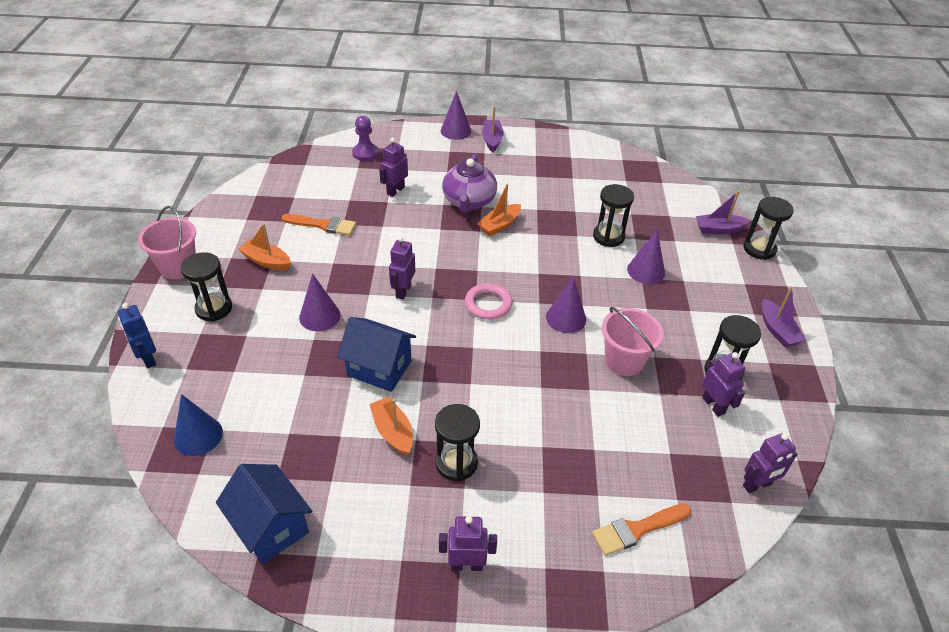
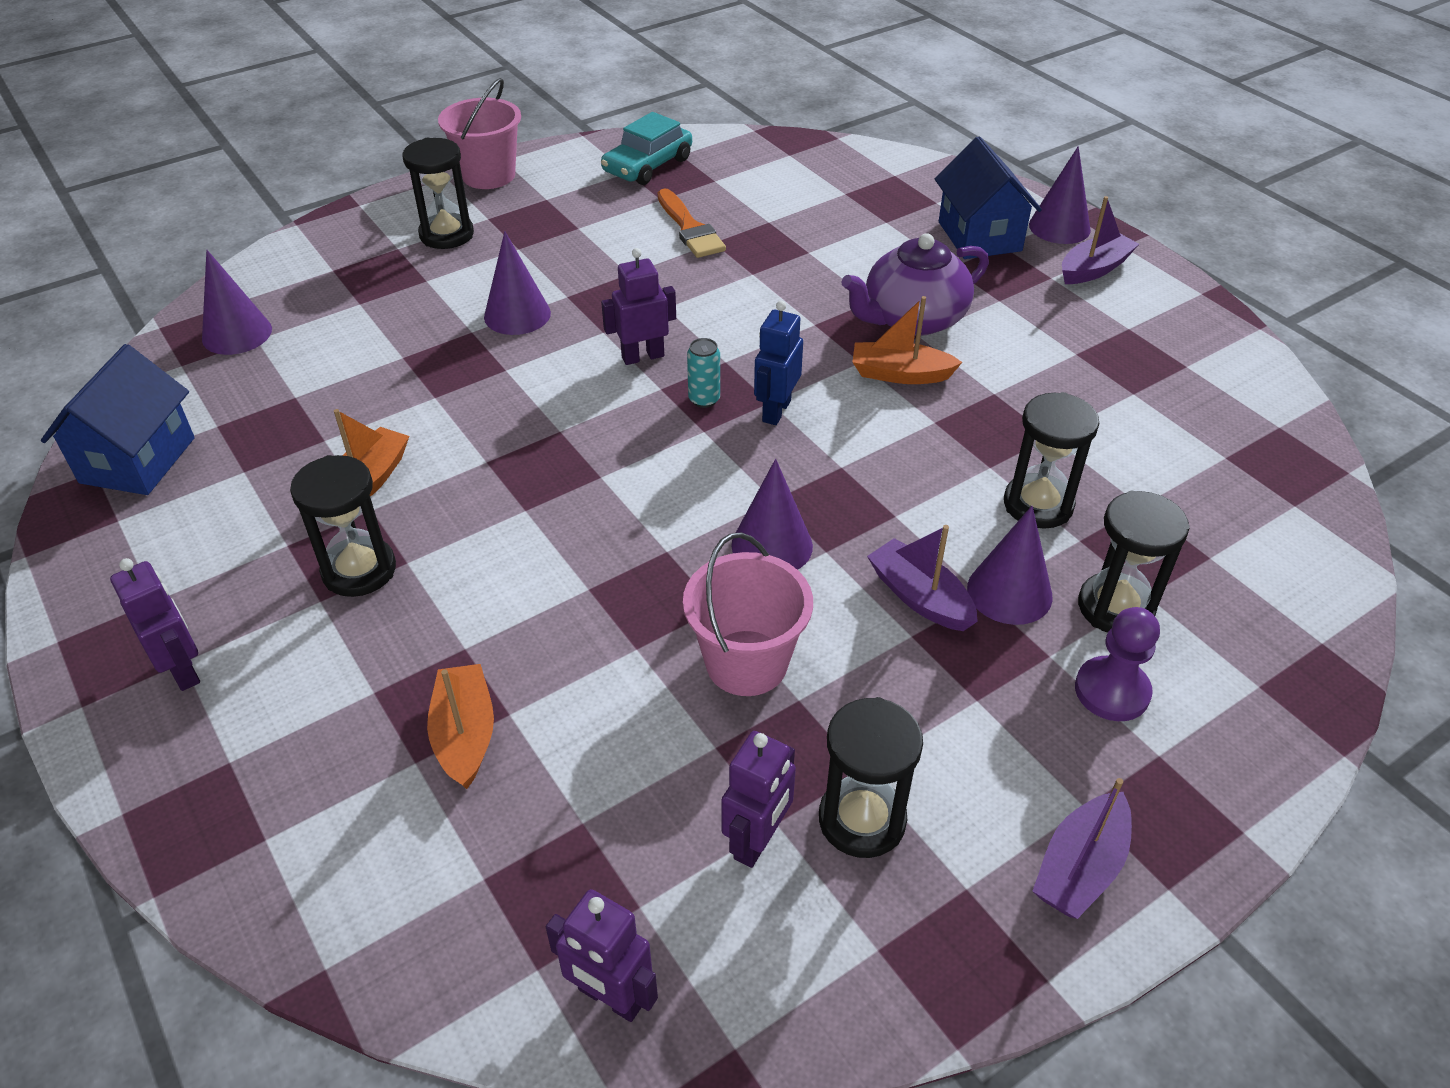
camera: 55 degrees right, 0 degrees up
(148, 358) = (324, 237): blue robot -> blue robot (776, 411)
(198, 435) = (237, 334): blue cone -> purple cone
(250, 210) = (647, 165): none -> turquoise car
(266, 261) = (570, 225): orange boat -> orange boat (465, 735)
(365, 153) = (883, 183): purple pawn -> purple pawn (1112, 691)
(379, 368) = (472, 411): blue house -> blue house (979, 236)
(395, 191) = (841, 246): purple robot -> none
(455, 288) = (704, 399): none -> turquoise can
(488, 304) = (707, 448): pink ring -> none
(637, 529) = (377, 848): orange brush -> none
(718, 229) = (1271, 646): purple boat -> purple boat (919, 597)
(759, 249) = (1299, 736): black hourglass -> black hourglass (1115, 607)

